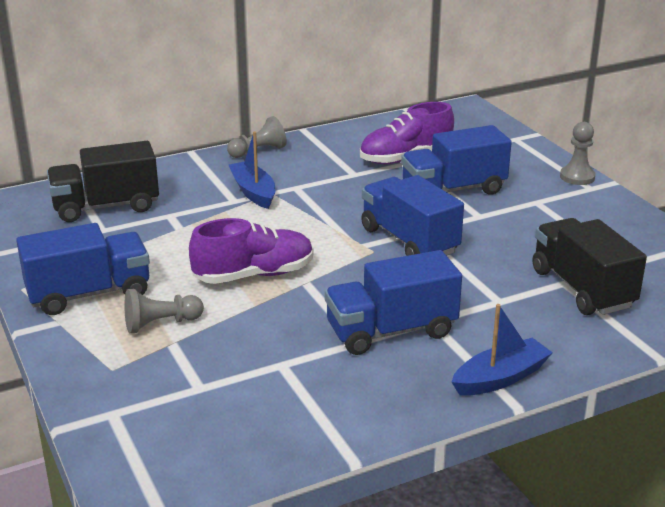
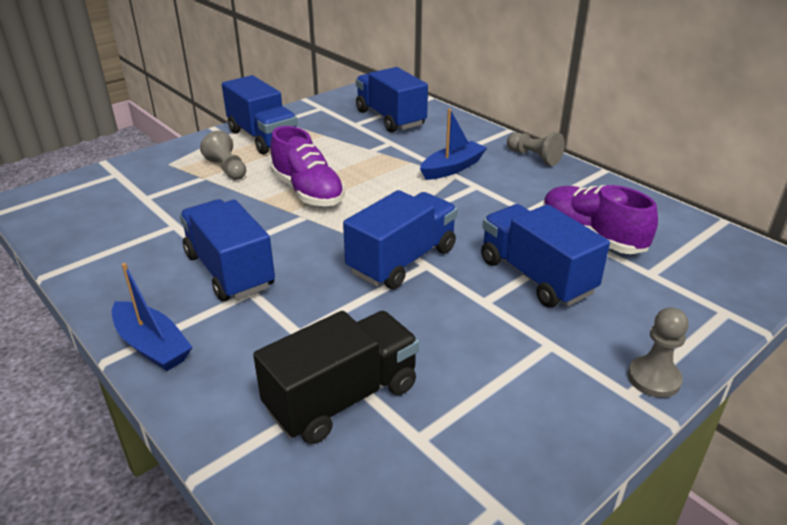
camera: 75 degrees right, 5 degrees up
(106, 207) = (390, 118): black truck -> blue truck

